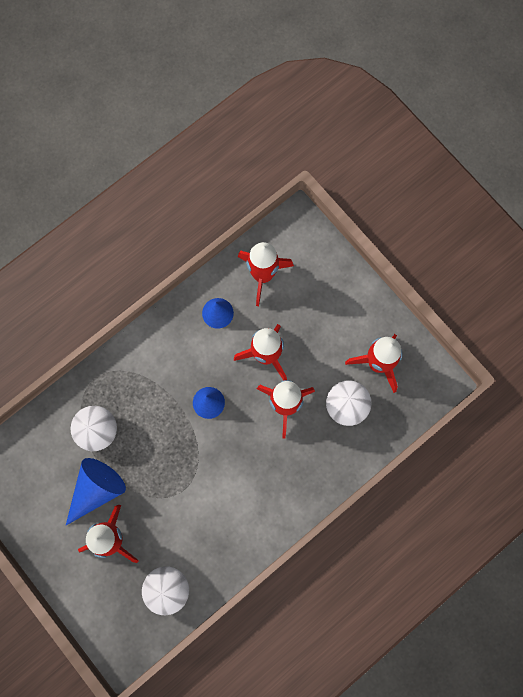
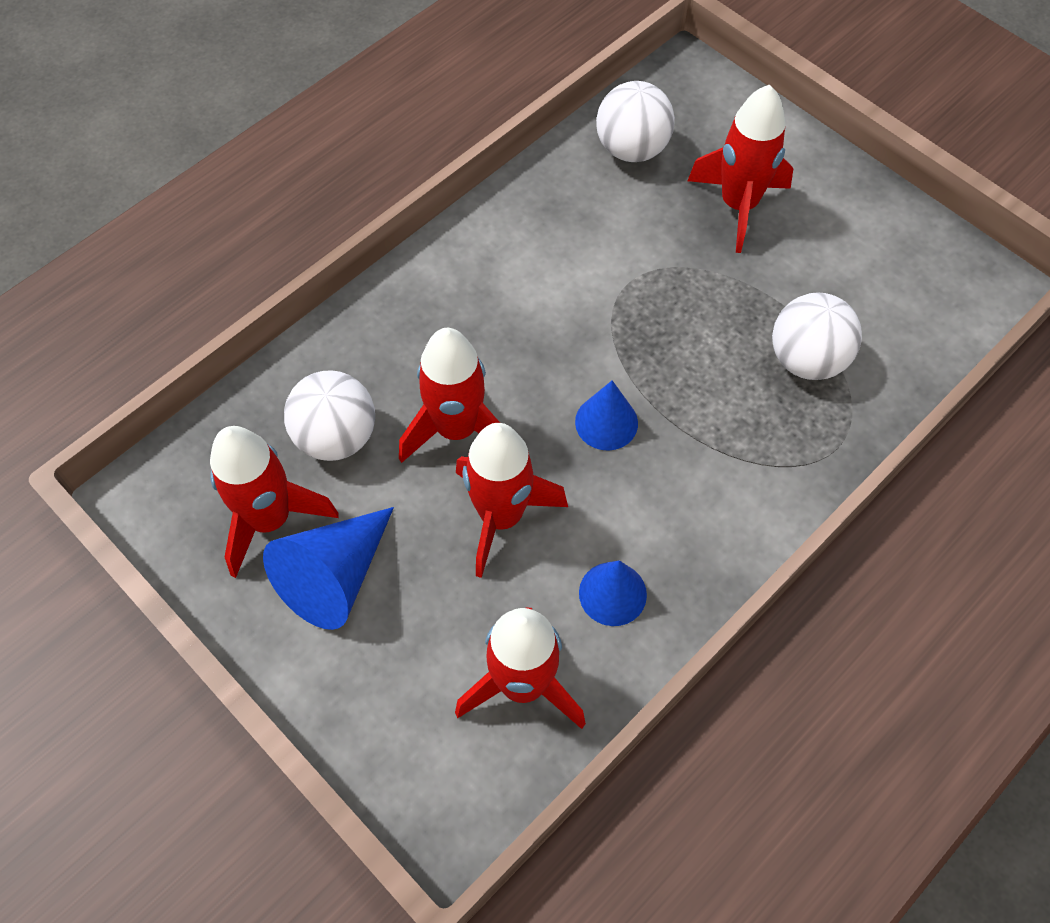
camera: 175 degrees right, 15 degrees down
(97, 489) = (783, 271): blue cone -> blue cone (335, 577)

